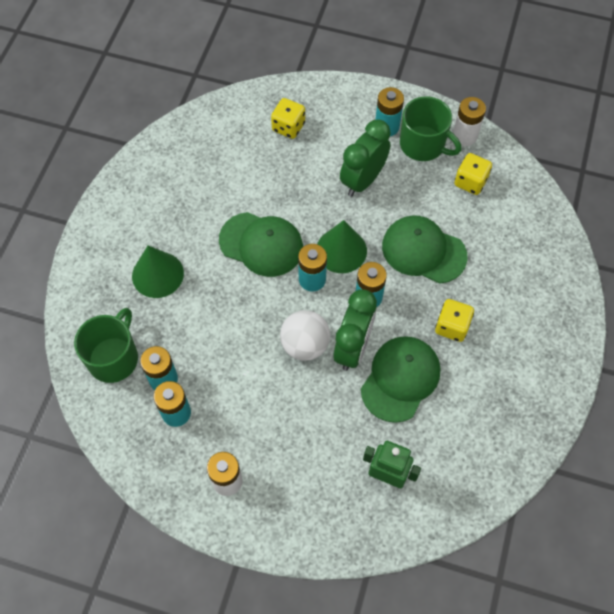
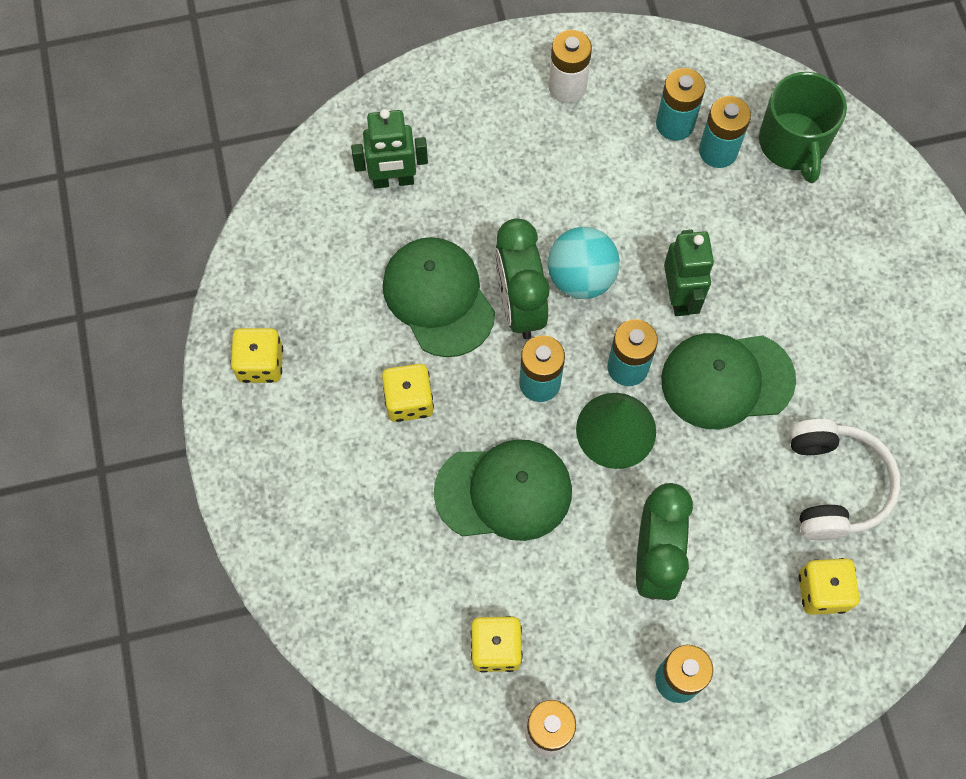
camera: 150 degrees right, 5 degrees up
(157, 274) = (825, 267): green cone -> none
(245, 167) = (834, 485): none -> white headphones
(254, 302) = (679, 297): none -> green robot
(305, 344) = (581, 278): white ball -> turquoise ball
(400, 379) = (438, 298): green cap -> green cap turned 150 degrees clockwise
(423, 145) = (602, 677): green mug -> none
(534, 396) = (260, 364): none -> yellow dice

